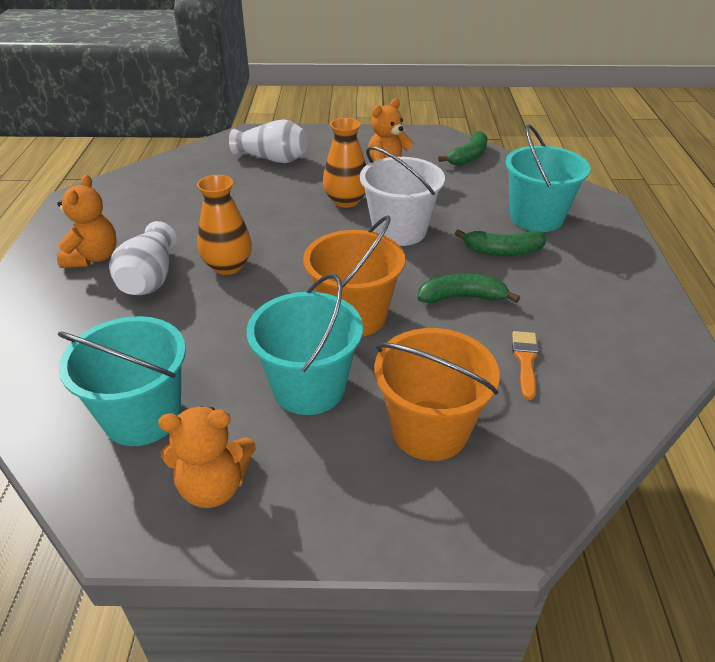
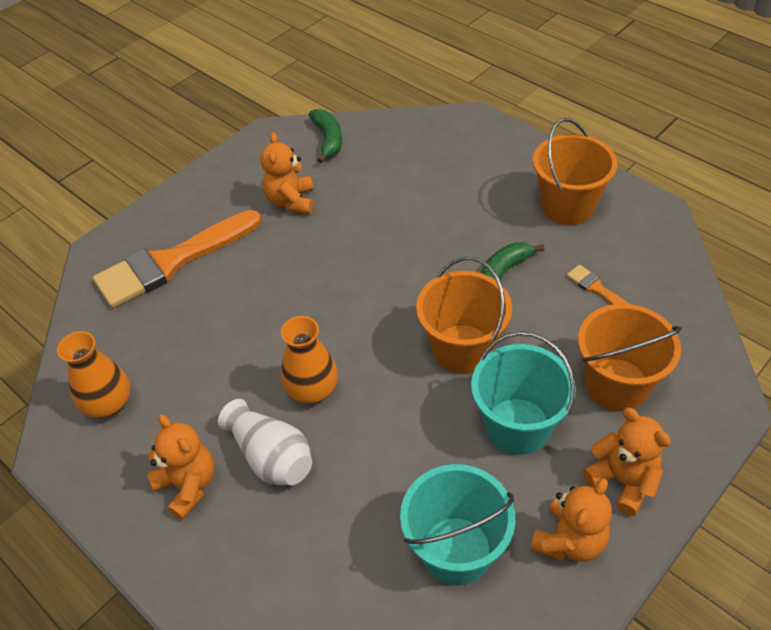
camera: 45 degrees left, 10 degrees up
(272, 159) = (171, 262): white vase -> orange brush
(319, 492) = (623, 481): none -> orange teddy bear
(346, 201) = (303, 256): orange vase -> orange vase (109, 405)
(399, 230) = (383, 252): white bucket -> none
(503, 251) = (473, 213): green banana -> none
(536, 217) = (453, 166): turquoise bucket -> none
(593, 295) = (567, 206): none -> orange bucket

